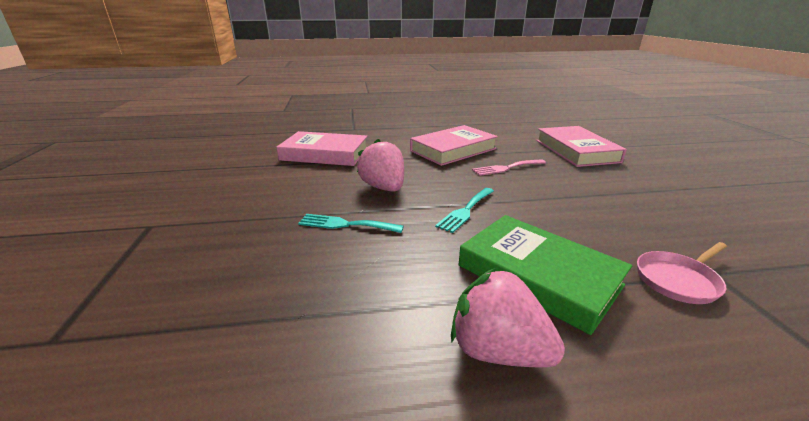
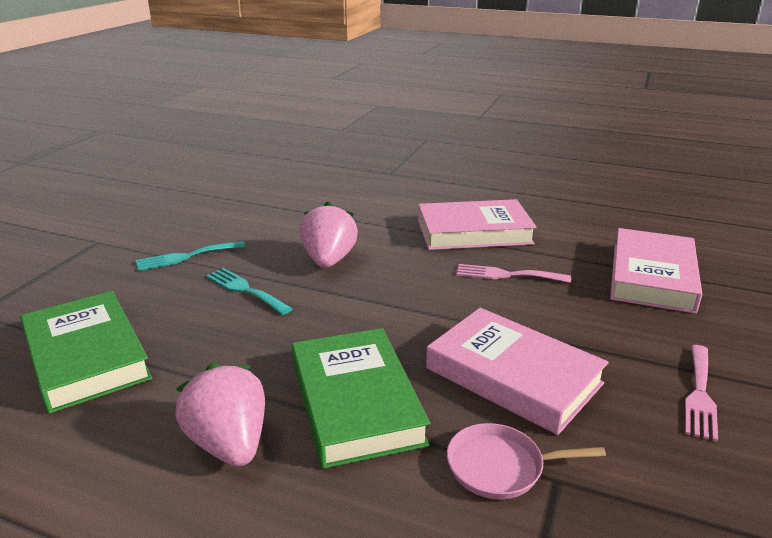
camera: 30 degrees right, 0 degrees up
(258, 331) = (86, 356): none -> green book
(325, 154) = (318, 202): pink book -> pink book (513, 376)
(466, 211) = (379, 313): turquoise fork -> turquoise fork (186, 257)
(688, 201) = (700, 394): none -> pink fork

